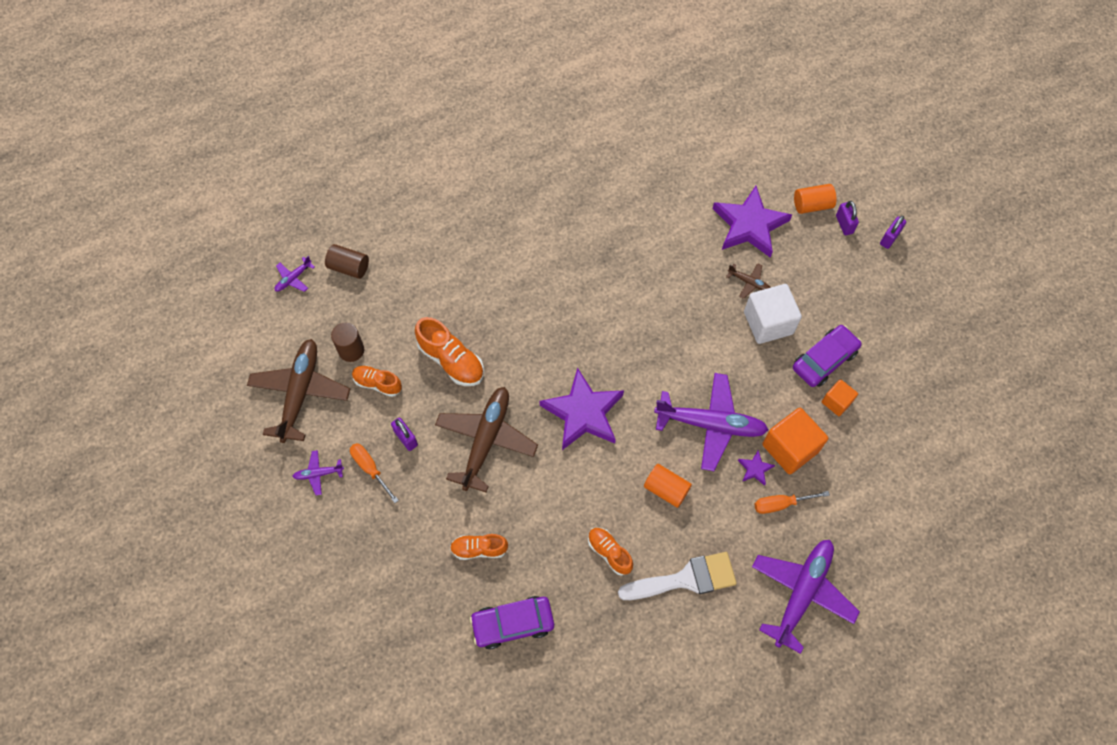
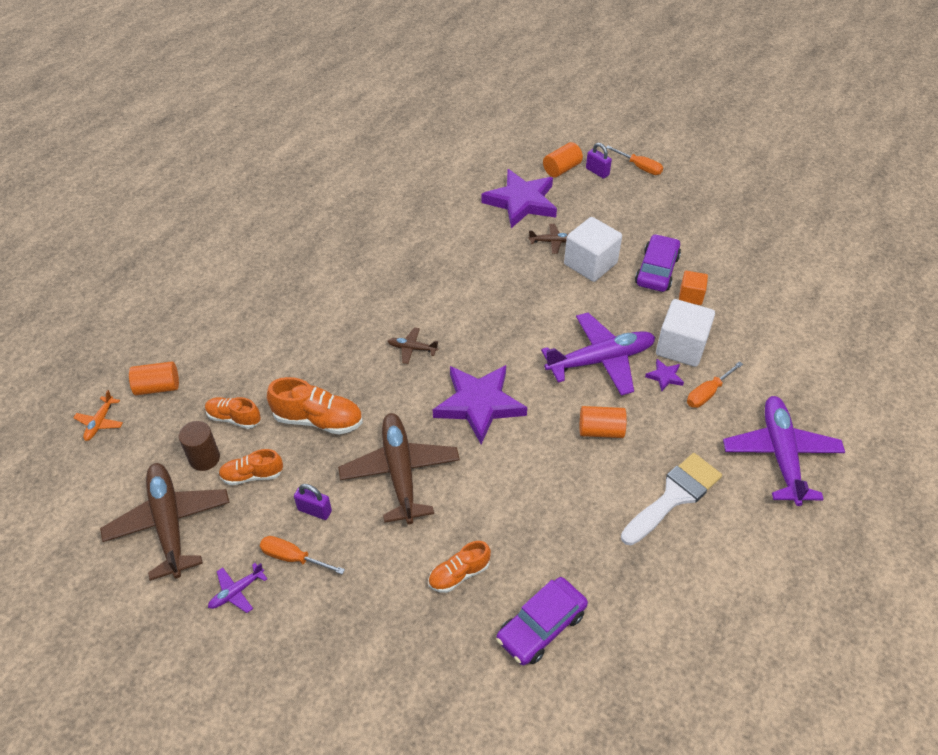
camera: 30 degrees left, 15 degrees down
(293, 278) = (100, 422): purple plane -> orange plane
(349, 267) = (158, 387): brown cylinder -> orange cylinder
(561, 332) = (412, 348): none -> brown plane
(609, 552) = (588, 510): orange shoe -> orange shoe (234, 418)
(790, 448) = (681, 347): orange cube -> white cube
(889, 238) = (639, 167): purple padlock -> orange screwdriver

